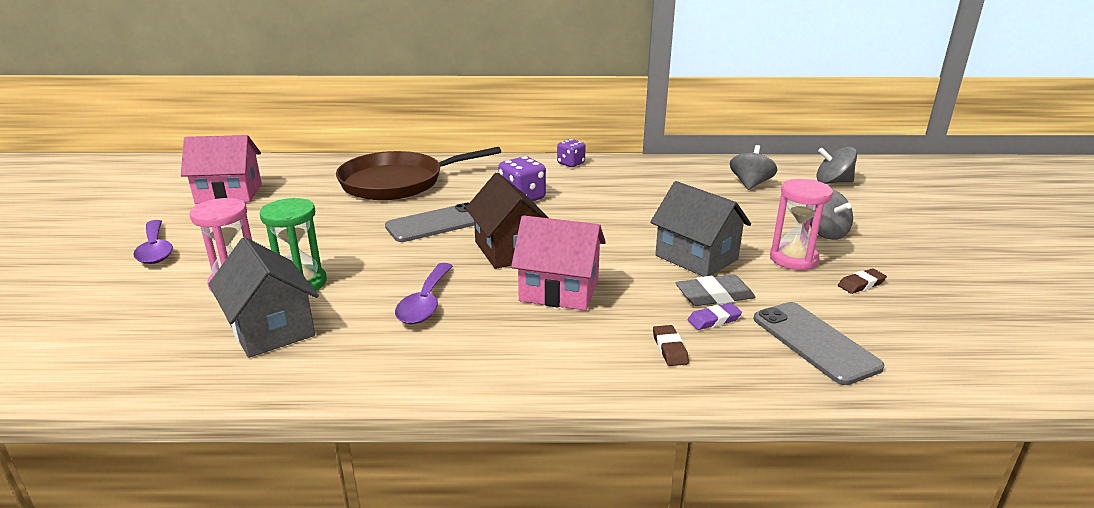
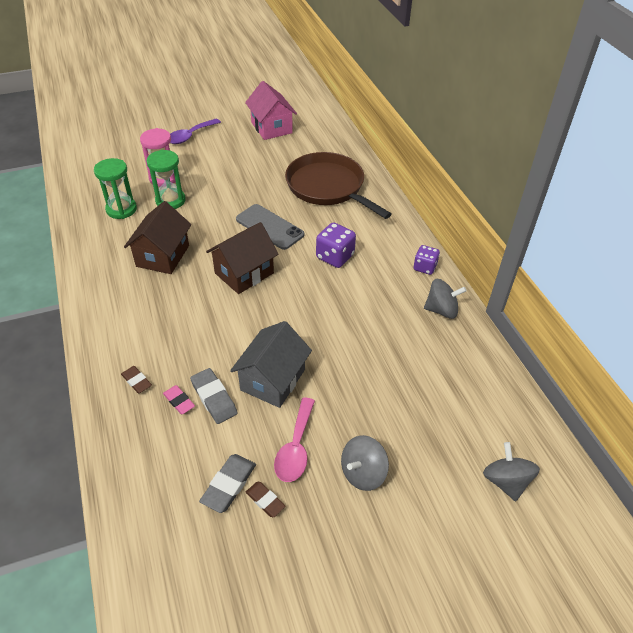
camera: 70 degrees right, 20 degrees up
(271, 329) = (121, 209): grey house -> green hourglass
(425, 303) = (162, 256): purple spoon -> brown house
(559, 291) = (195, 311): pink house -> none
(669, 349) = (137, 381): brown eraser -> brown eraser turned 75 degrees clockwise
(714, 320) = (179, 401): purple eraser -> pink eraser
(750, 184) = (454, 405): grey spinning top -> grey spinning top (441, 310)
(793, 259) = (295, 448): pink hourglass -> pink spoon
(815, 342) = (162, 465): grey phone -> none
(842, 302) = (229, 485): none -> grey eraser

